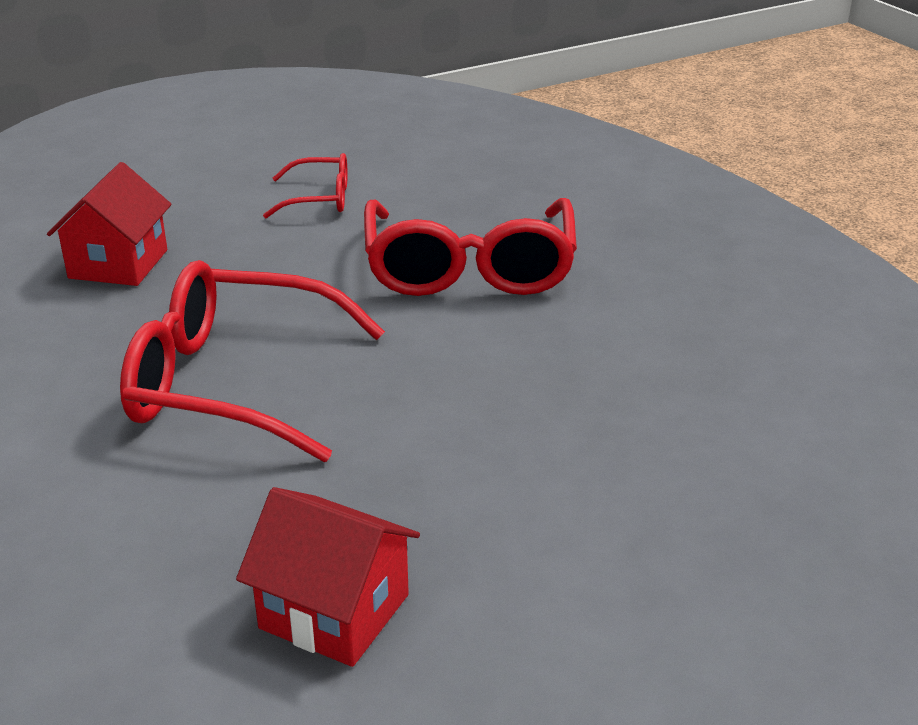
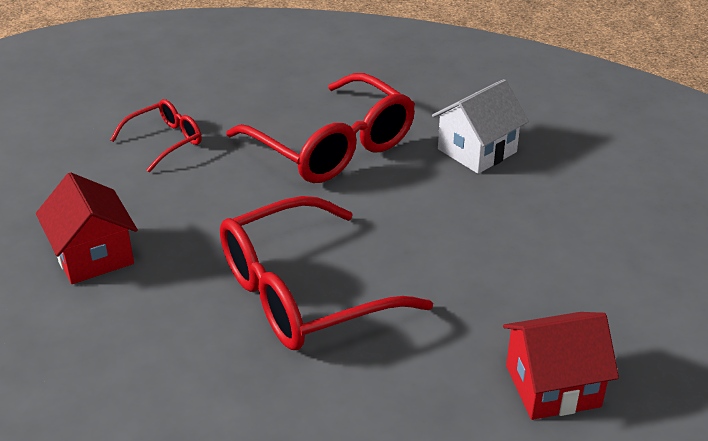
camera: 40 degrees left, 5 degrees up
(624, 339) = (477, 150): none -> white house

